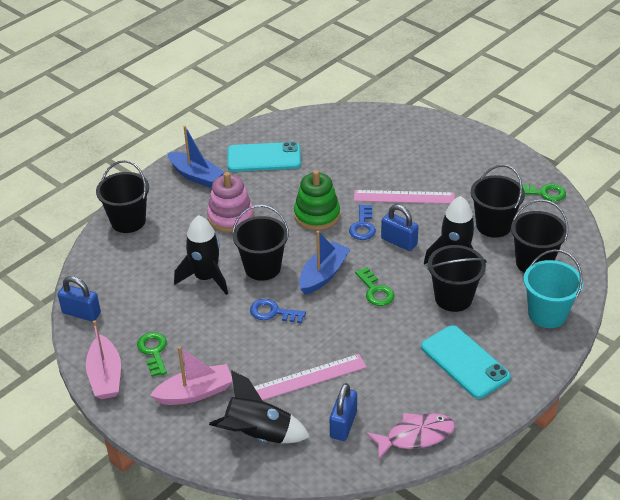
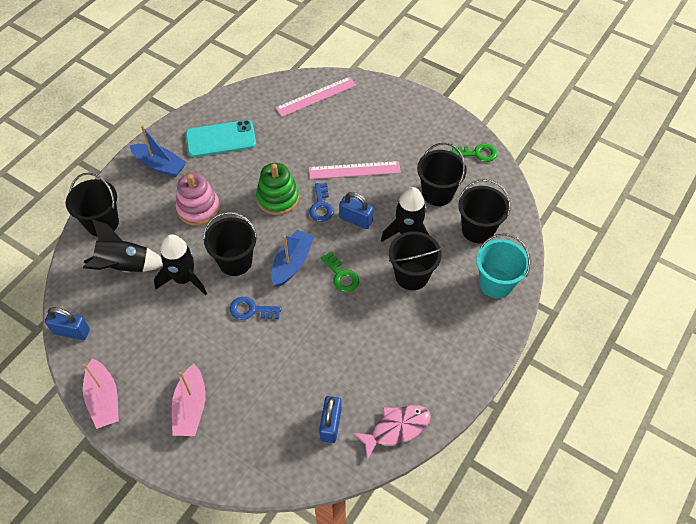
camera: 10 degrees left, 15 degrees up
(153, 351) = (146, 366): green key -> none
(195, 393) = (191, 407): pink boat -> pink boat turned 120 degrees clockwise
(258, 435) = (255, 446): black rocket -> black rocket (125, 266)
(308, 378) = (292, 377): pink ruler -> pink ruler (316, 96)
(464, 362) = (430, 343): turquoise phone -> none

